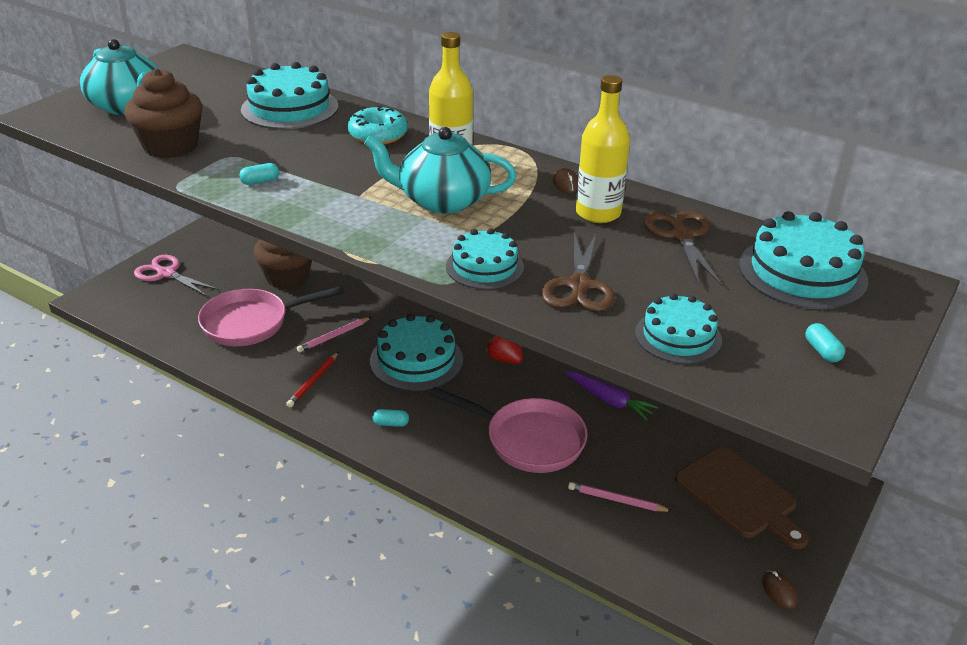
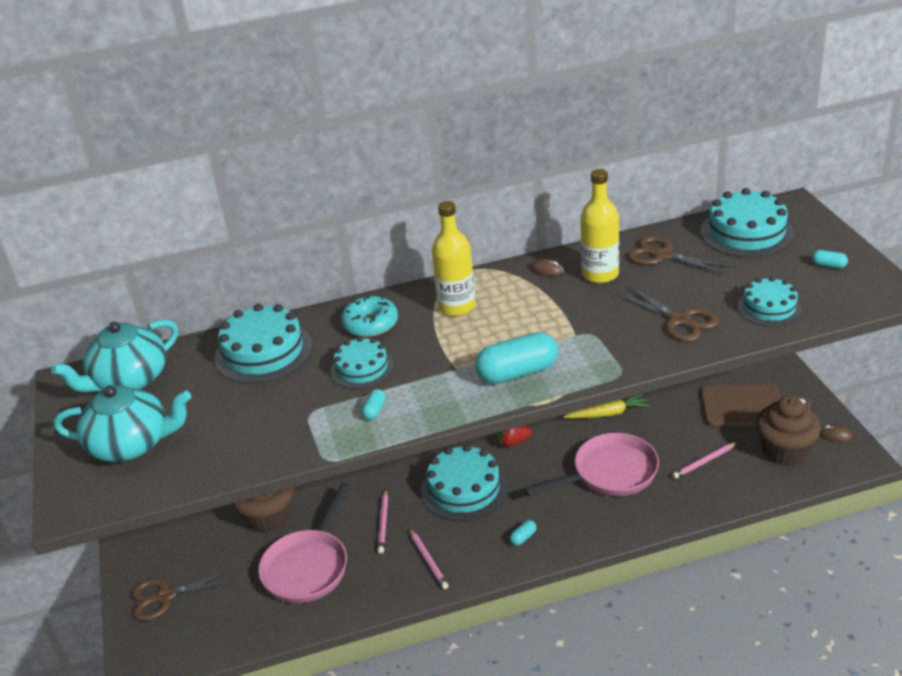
camera: 45 degrees left, 0 degrees up
(166, 273) = (164, 597): pink scissors -> brown scissors
(171, 146) = (249, 441): brown cupcake -> brown cupcake (784, 450)
(313, 381) = (428, 561): red pencil -> pink pencil
(385, 227) = (517, 373): none -> turquoise capsule
(442, 200) = (508, 332): turquoise teapot -> turquoise teapot (129, 380)
(485, 267) = (617, 349): turquoise cake -> turquoise cake (362, 368)
(609, 400) = (607, 414): purple carrot -> yellow carrot

